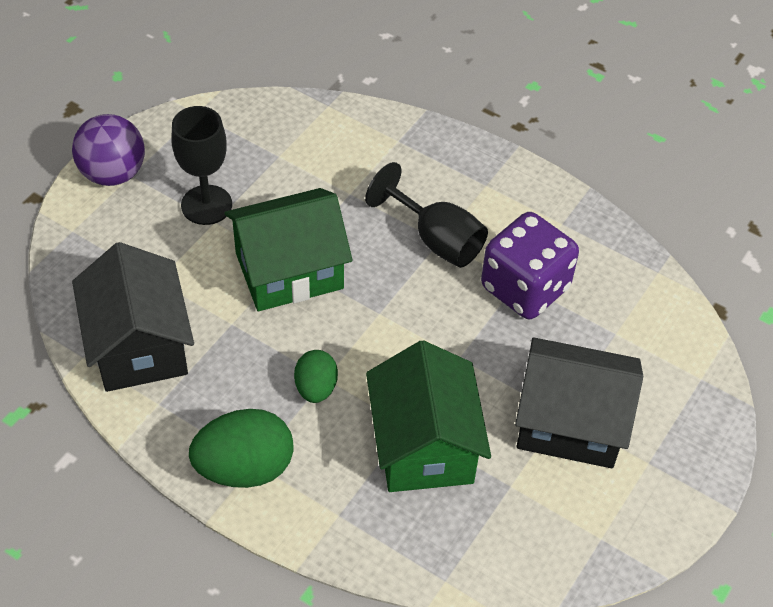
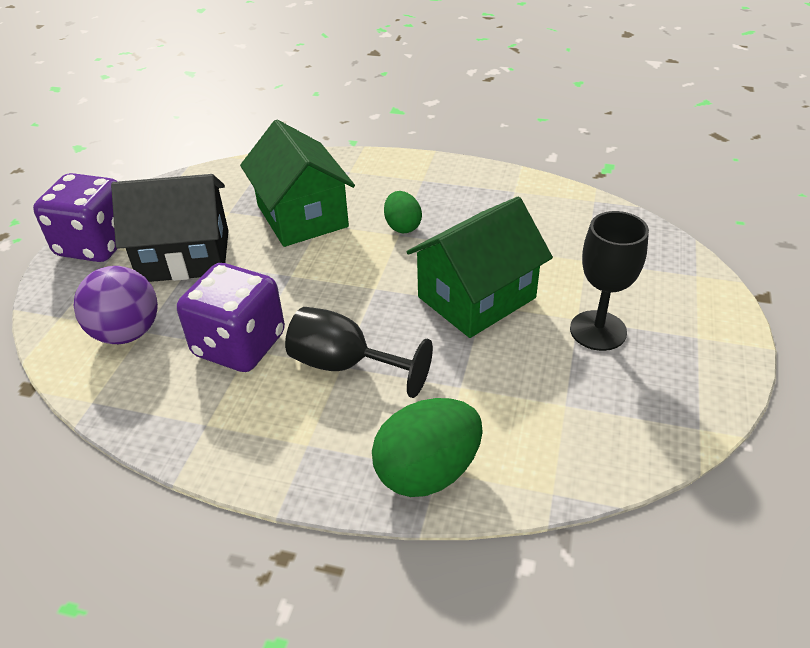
camera: 165 degrees right, 10 degrees down
(113, 173) = (715, 332): purple ball -> purple ball (127, 333)
(139, 345) = (559, 216): black house -> none
(244, 468) = (427, 176): green egg -> green egg (427, 472)
(674, 478) = (96, 244): none -> purple dice

